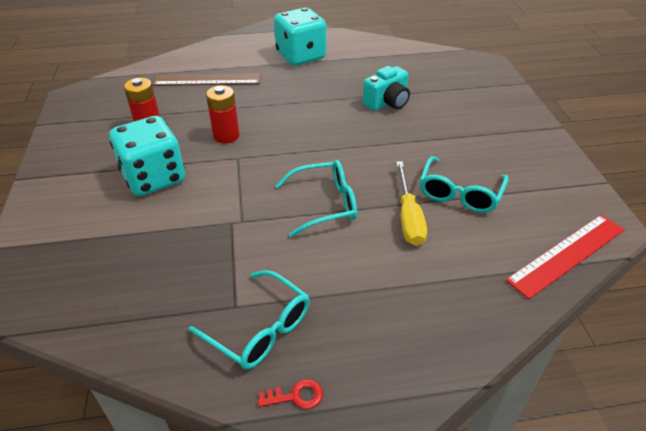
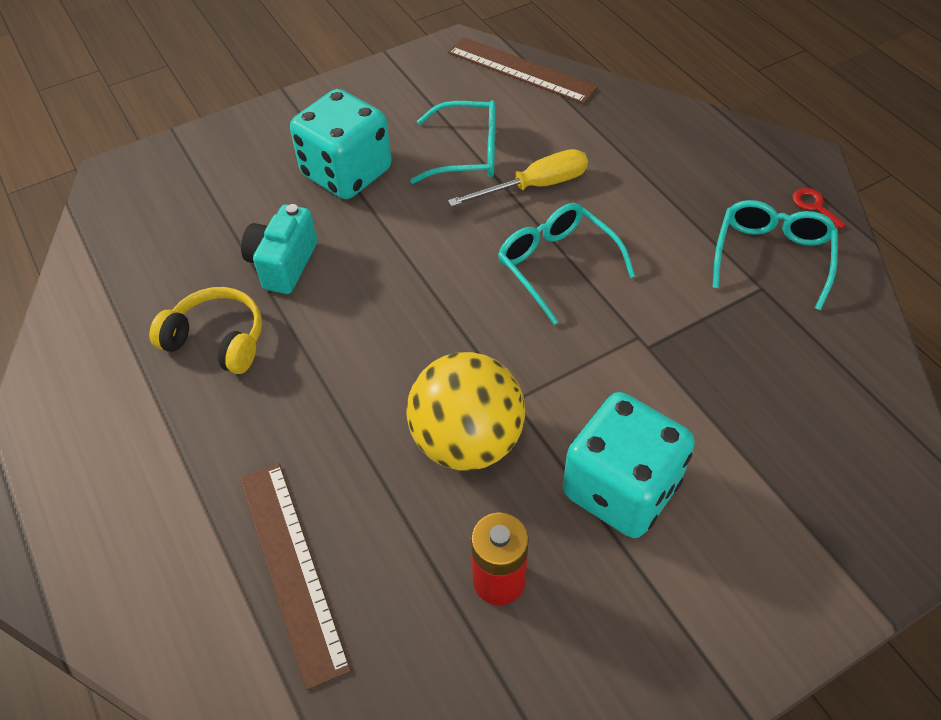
camera: 110 degrees left, 10 degrees up
(226, 136) = (467, 441): red battery -> yellow ball
(300, 56) = (146, 438): turquoise dice -> turquoise dice (347, 173)
(345, 78) = (217, 340): none -> yellow headphones
(387, 103) = (283, 264): turquoise camera -> turquoise camera turned 105 degrees counterclockwise
(566, 254) = (520, 70): red ruler -> brown ruler

